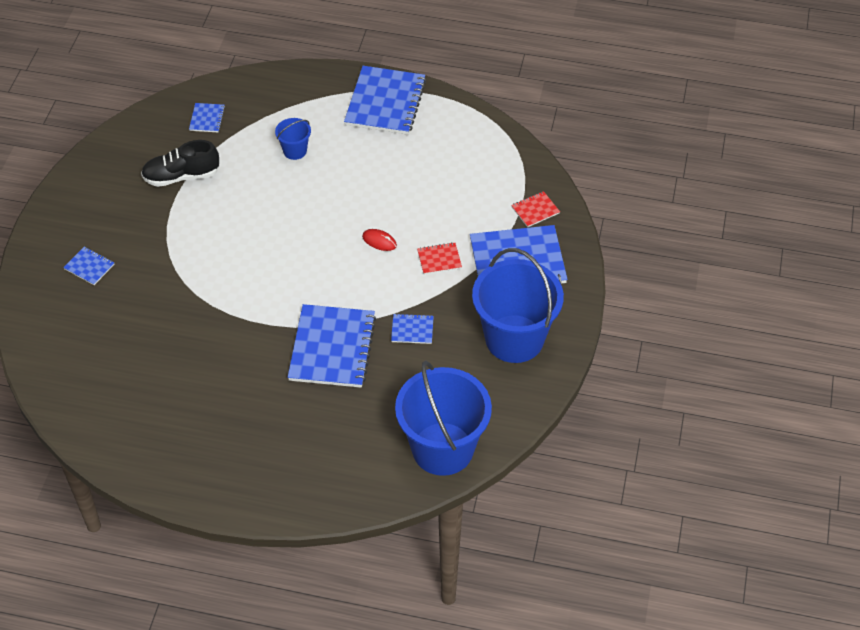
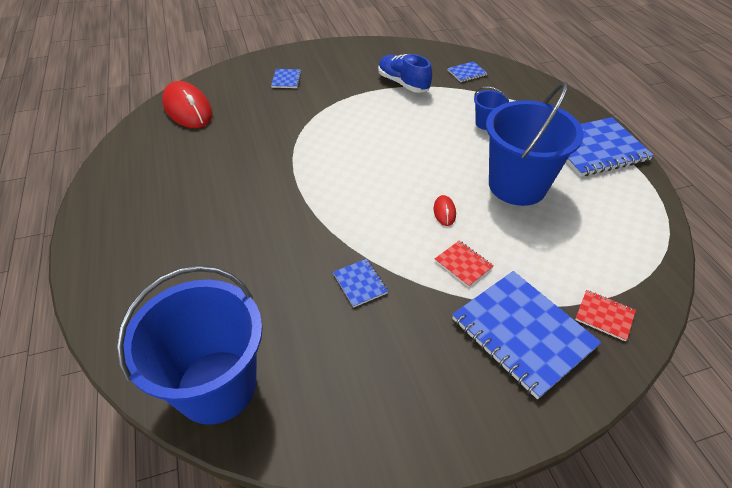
camera: 60 degrees right, 5 degrees down
(73, 370) = (188, 109): none -> red mouse
(181, 176) = (403, 83): black shoe -> blue shoe
(332, 348) = (298, 235): blue notebook -> none
(514, 339) = (414, 384): blue bucket -> blue bucket (517, 186)

